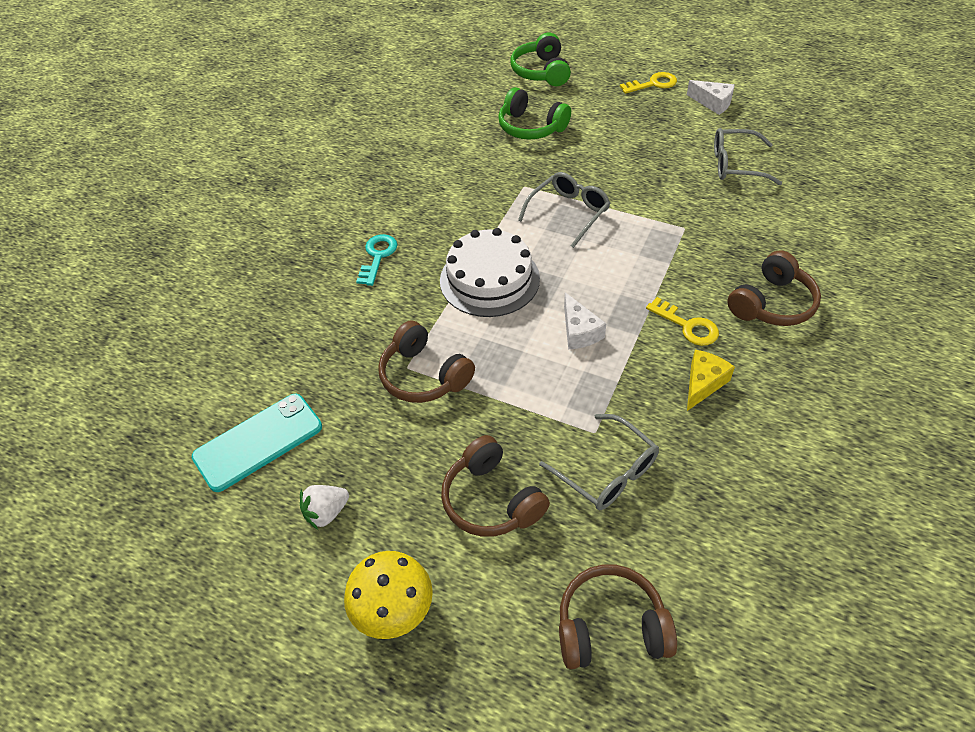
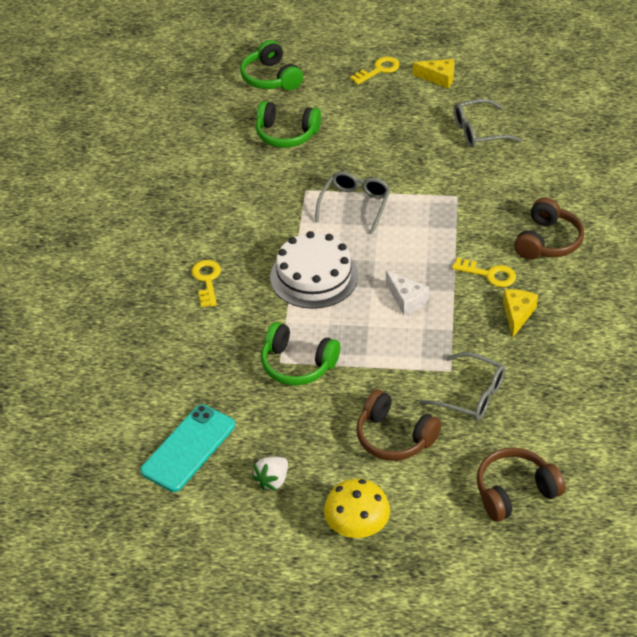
camera: 20 degrees left, 5 degrees down
(377, 256) = (207, 280): turquoise key -> yellow key
(424, 376) = (297, 364): brown headphones -> green headphones
(713, 103) = (438, 78): white cheese -> yellow cheese

